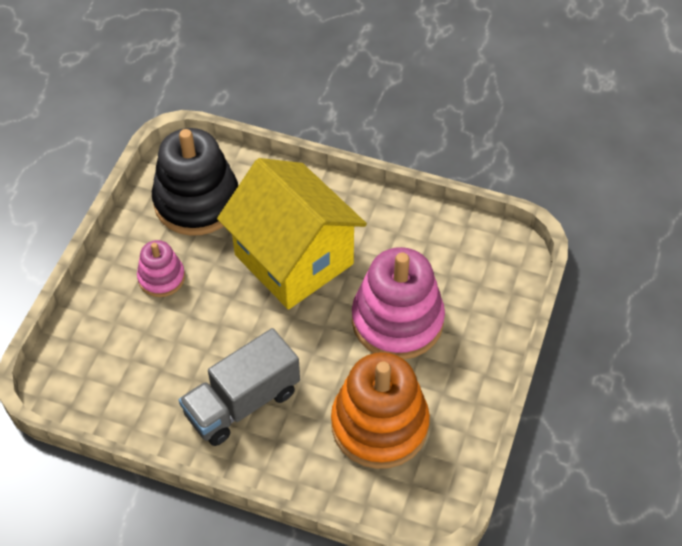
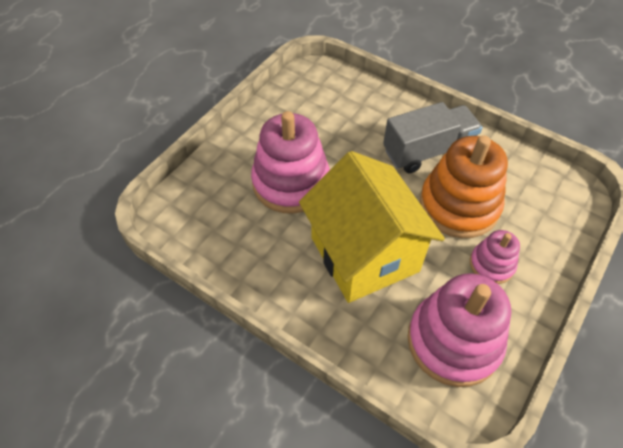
camera: 165 degrees left, 0 degrees up
(197, 201) = (453, 341): black stacking toy -> pink stacking toy
(379, 425) = (330, 118): orange stacking toy -> orange stacking toy (459, 205)

